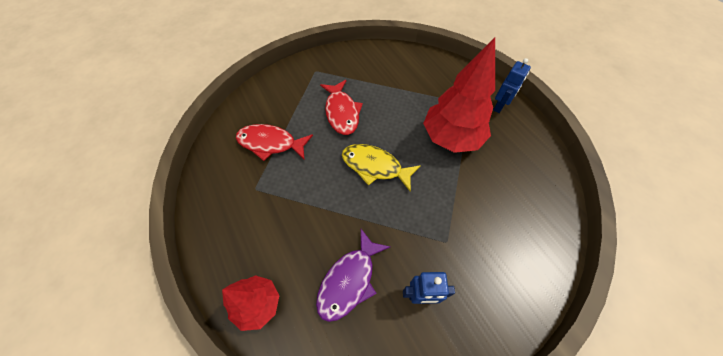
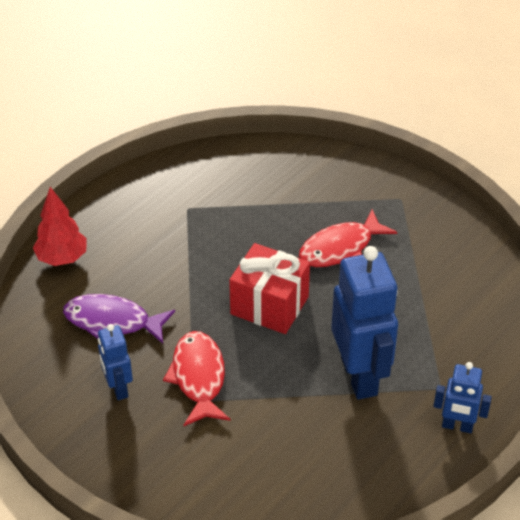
camera: 70 degrees right, 15 degrees down
(270, 143) = (255, 198): red fish -> red fish (198, 377)
(375, 167) = (269, 305): yellow fish -> red gift
(451, 138) = (360, 376): red tree -> blue robot

